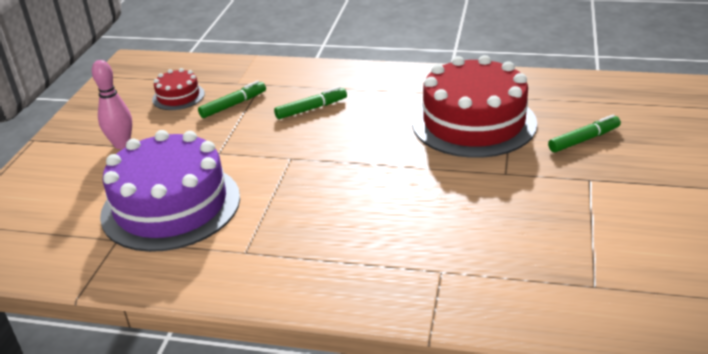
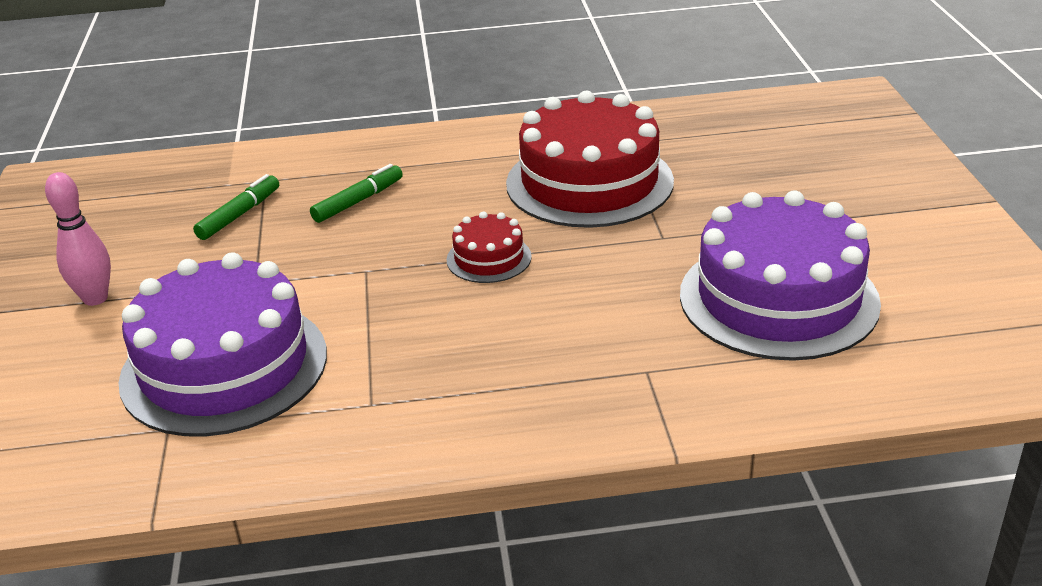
camera: 20 degrees left, 0 degrees up
(178, 96) = (146, 217): red cake -> red cake (489, 258)
(568, 237) = (778, 298): none -> purple cake
(583, 140) = (736, 180): green marker -> none

